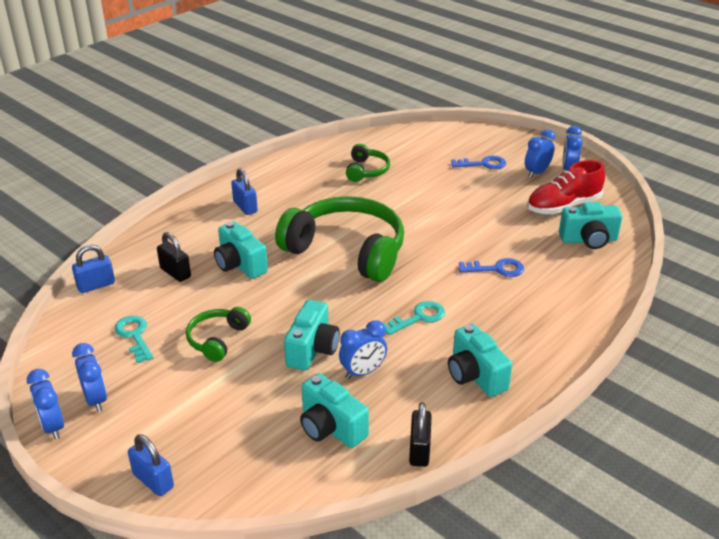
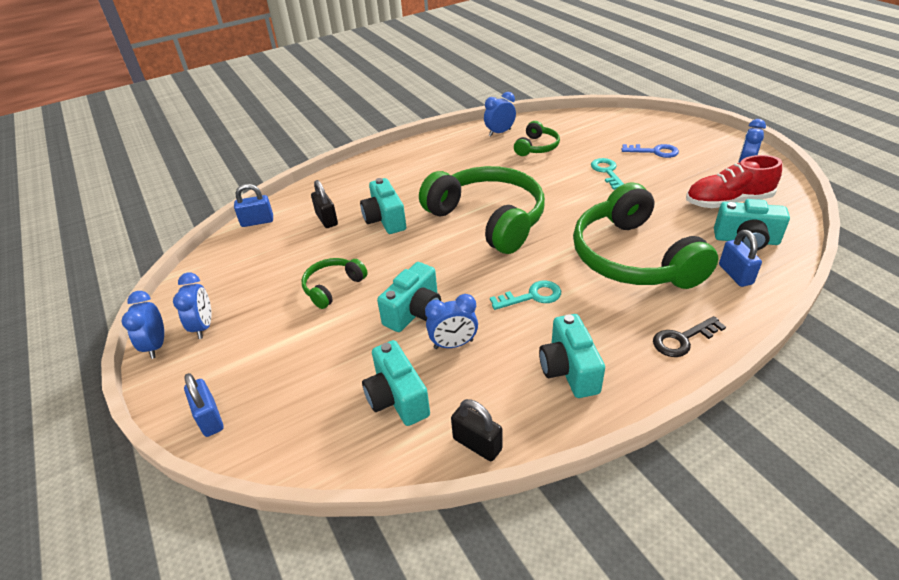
camera: 20 degrees right, 5 degrees up
(134, 336) = (265, 272): turquoise key -> turquoise key (607, 172)
(245, 207) = (413, 168): blue padlock -> blue padlock (735, 274)
(419, 450) = (477, 444): black padlock -> black padlock turned 75 degrees counterclockwise
(496, 269) = (633, 257): blue key -> green headphones
(537, 173) = (709, 165): blue clock -> blue clock (499, 132)
(561, 334) = (683, 339): none -> black key

